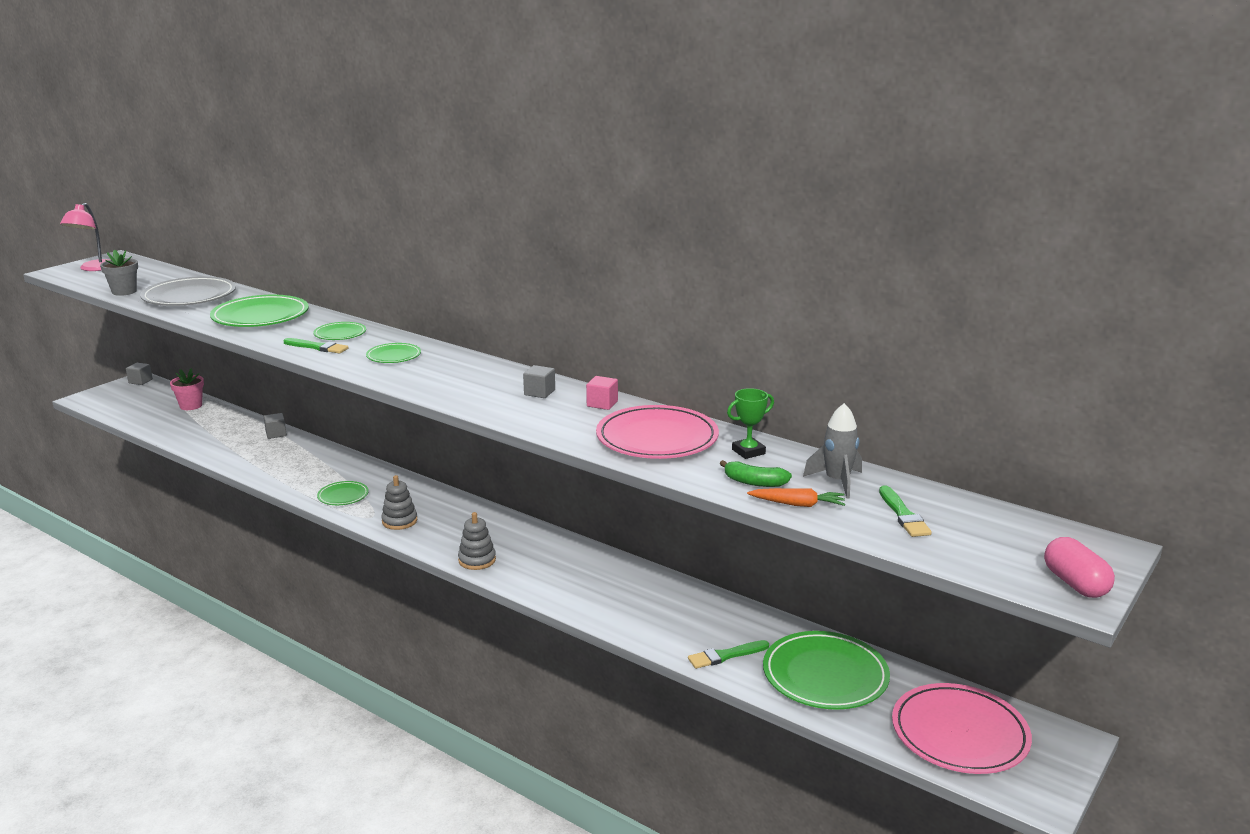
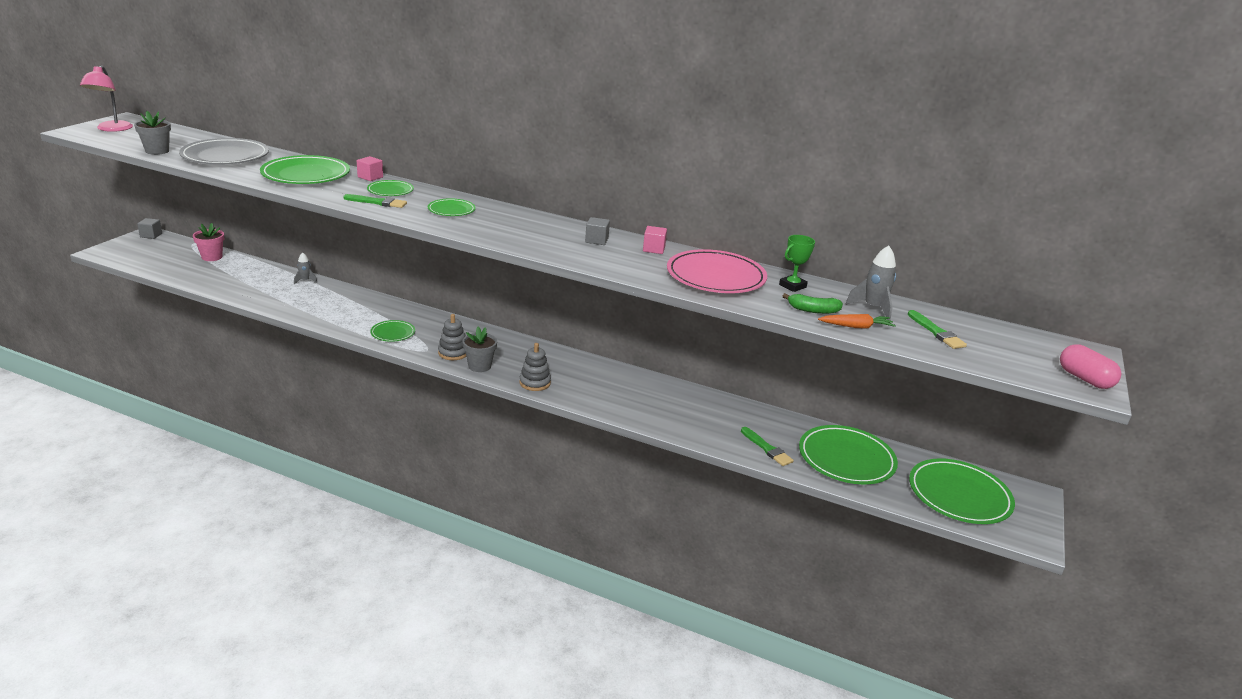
camera: 15 degrees left, 5 degrees up
(276, 434) = (305, 281): grey cube -> grey rocket
(328, 318) = (370, 177): none -> pink cube
(422, 538) = (479, 366): none -> grey flower pot
(725, 656) = (767, 448): green brush -> green brush turned 90 degrees counterclockwise
(959, 733) = (959, 495): pink plate -> green plate

